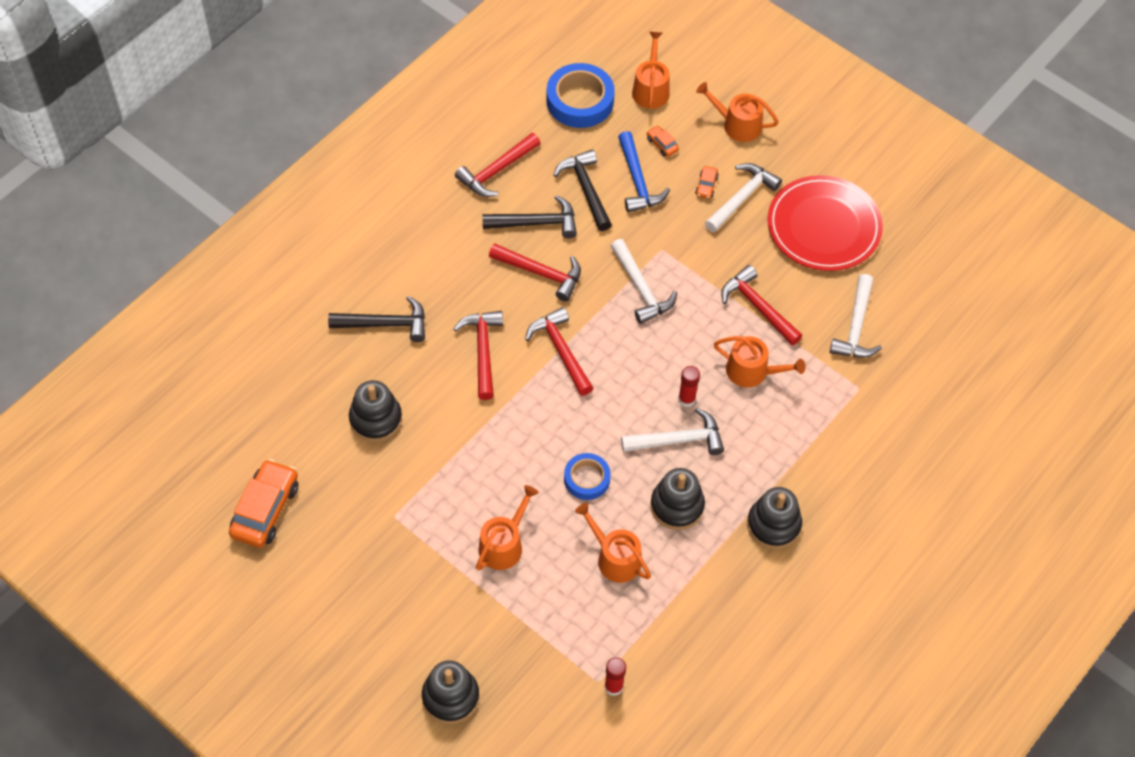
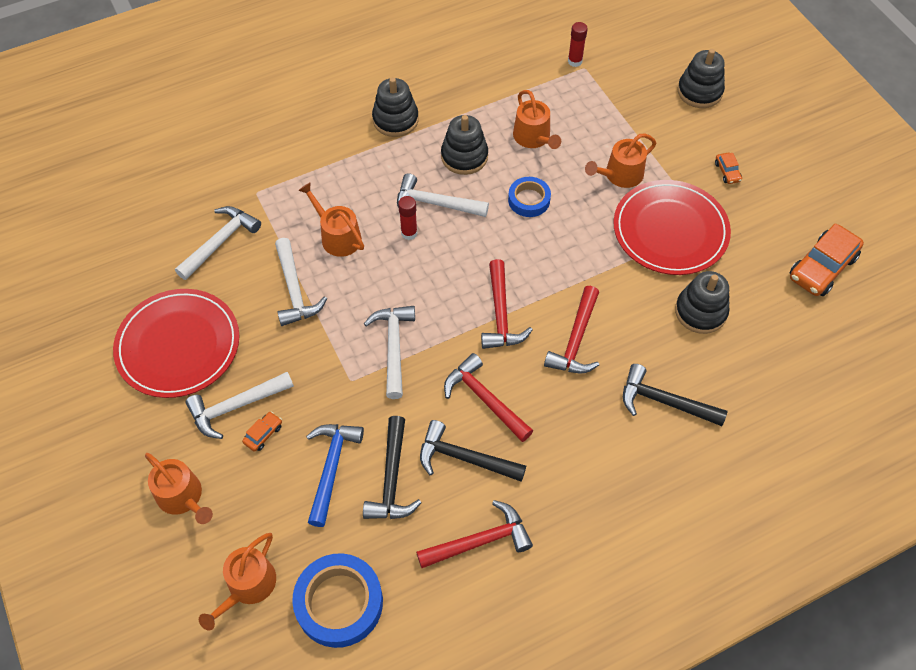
camera: 155 degrees left, 0 degrees up
(430, 496) = (670, 230): none -> red plate
(662, 144) = (279, 504): orange car -> orange car (727, 172)
(757, 307) = (295, 290): red hammer -> white hammer

